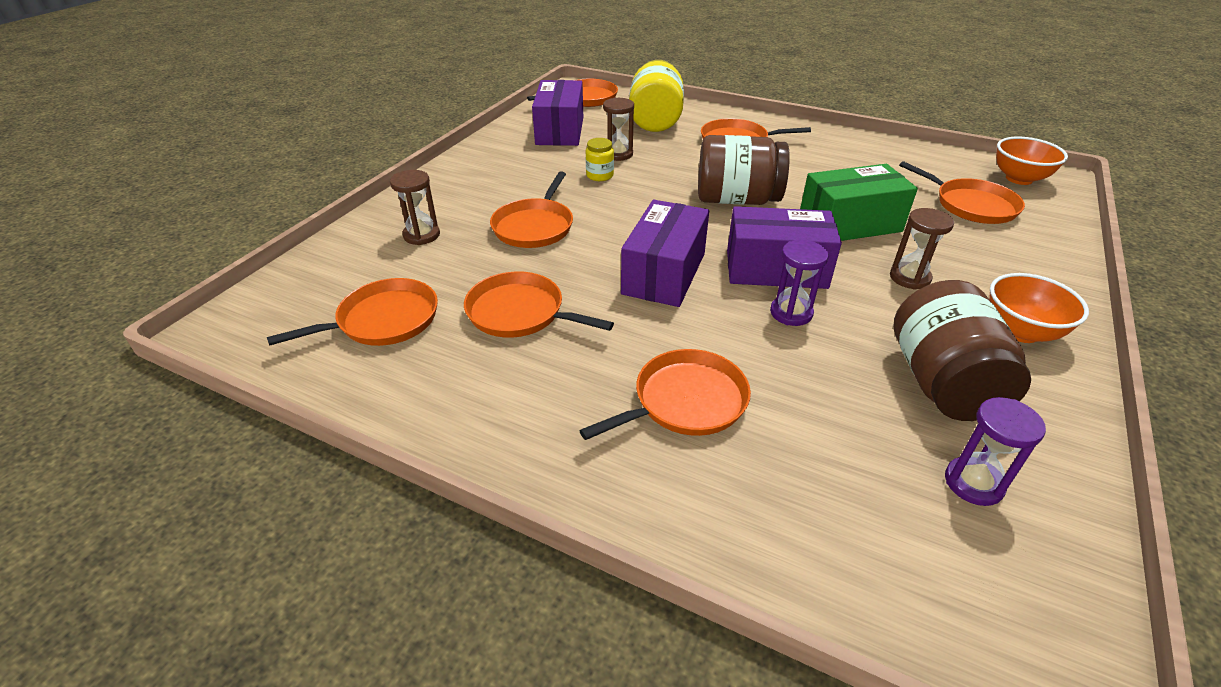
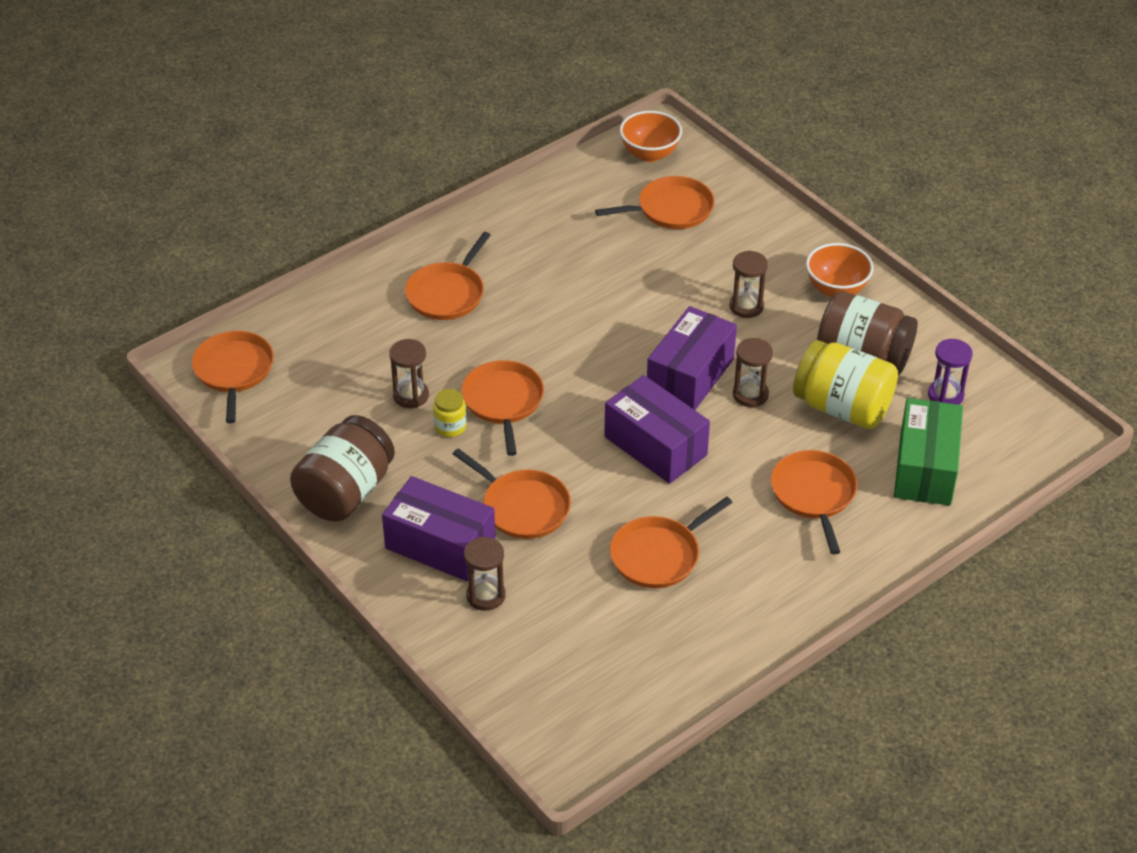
camera: 65 degrees left, 5 degrees up
(383, 320) = (619, 648): orange pan -> orange pan (503, 402)
(560, 130) = (314, 423): purple box -> purple box (440, 545)
(655, 120) = (347, 334): yellow jar -> yellow jar (842, 407)
(736, 200) = (566, 348): brown jar -> brown jar (346, 492)
(791, 313) = (750, 394): purple hourglass -> brown hourglass
(849, 224) = (652, 297): green box -> green box (925, 468)

